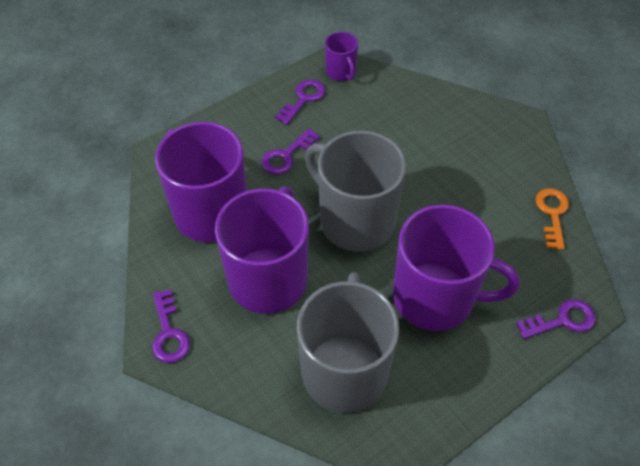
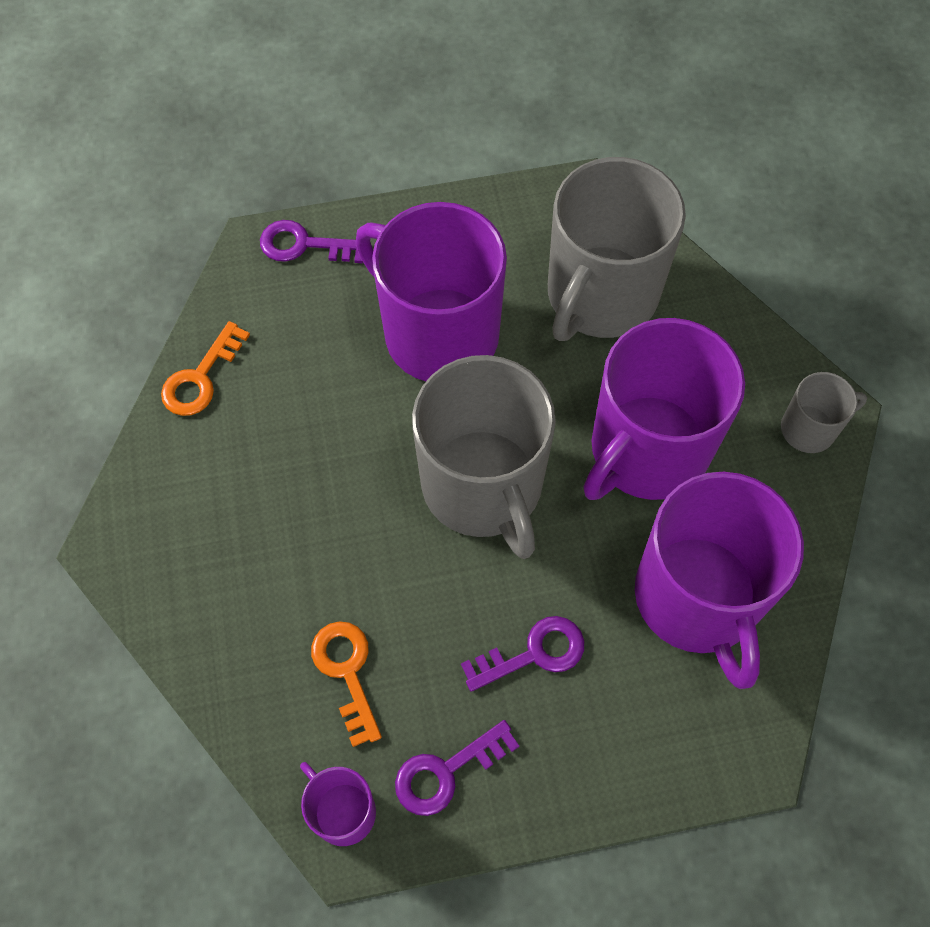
camera: 155 degrees left, 10 degrees up
(169, 333) = (810, 428): purple key -> grey mug
(341, 72) = (342, 811): purple mug -> purple mug turned 45 degrees counterclockwise
(372, 117) = (347, 672): none -> orange key

